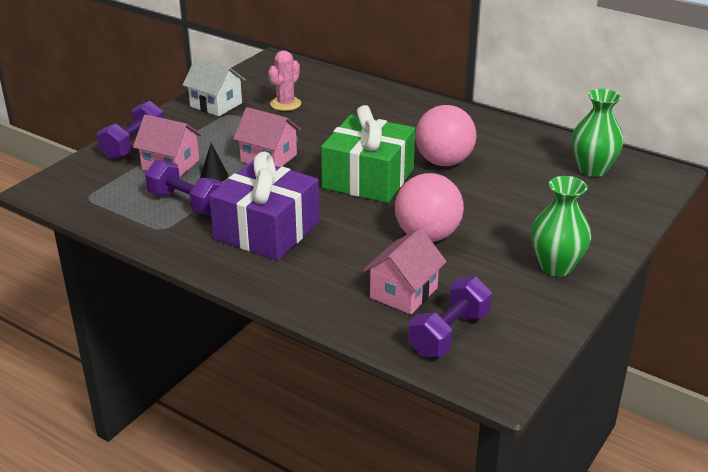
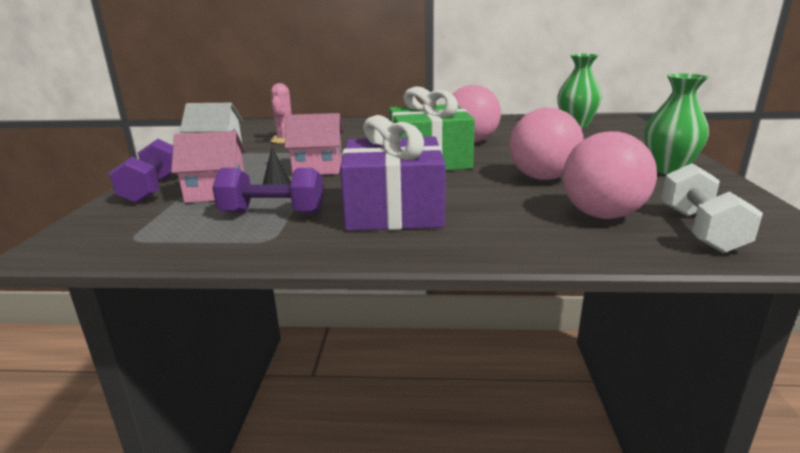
camera: 30 degrees left, 10 degrees down
(403, 293) = (602, 215): pink house -> pink ball
(449, 334) = (700, 230): purple dumbbell -> white dumbbell

